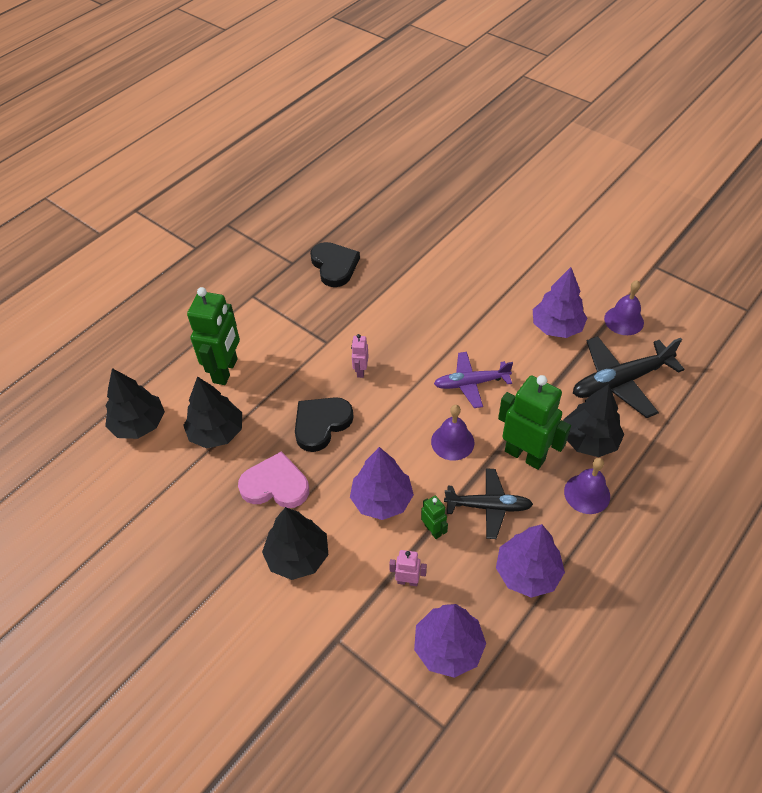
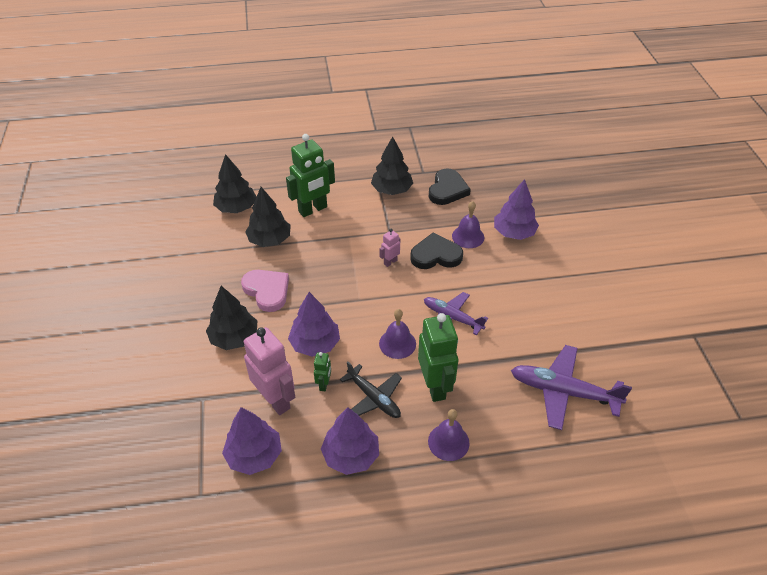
camera: 40 degrees right, 5 degrees down
(321, 424) = (331, 276): black heart -> black heart (436, 255)
(407, 581) = (276, 400): pink robot -> pink robot, size x2.12
(556, 327) = (558, 324): purple tree -> purple tree (514, 233)
(589, 440) = (492, 411): black tree -> black tree (392, 190)
(621, 381) = (564, 392): black plane -> purple plane
(624, 320) = (618, 354): purple bell -> purple bell (468, 236)

